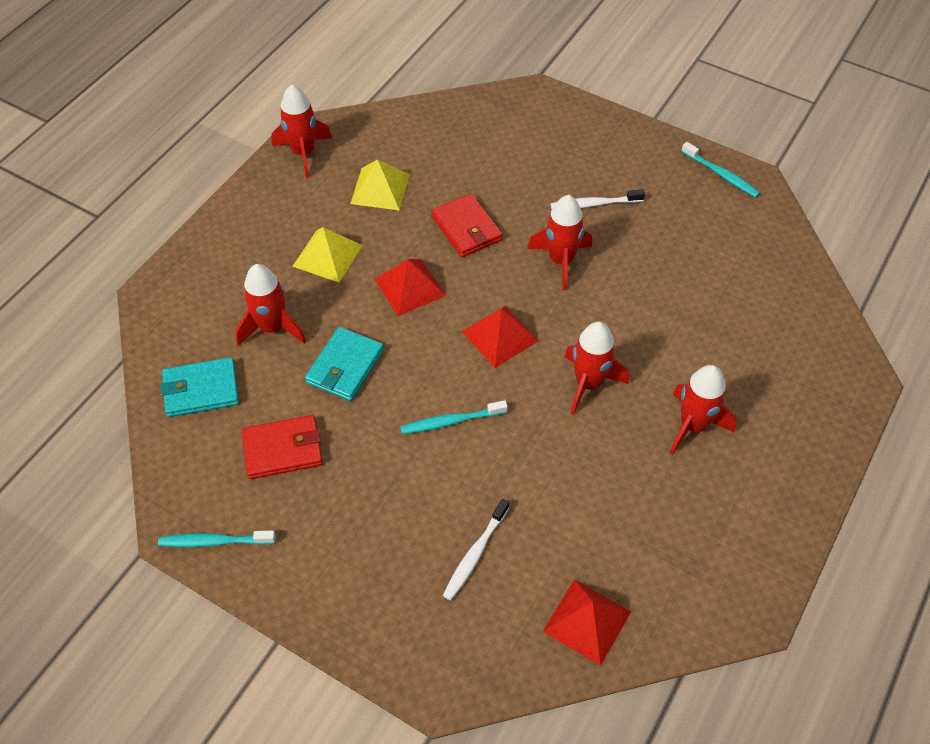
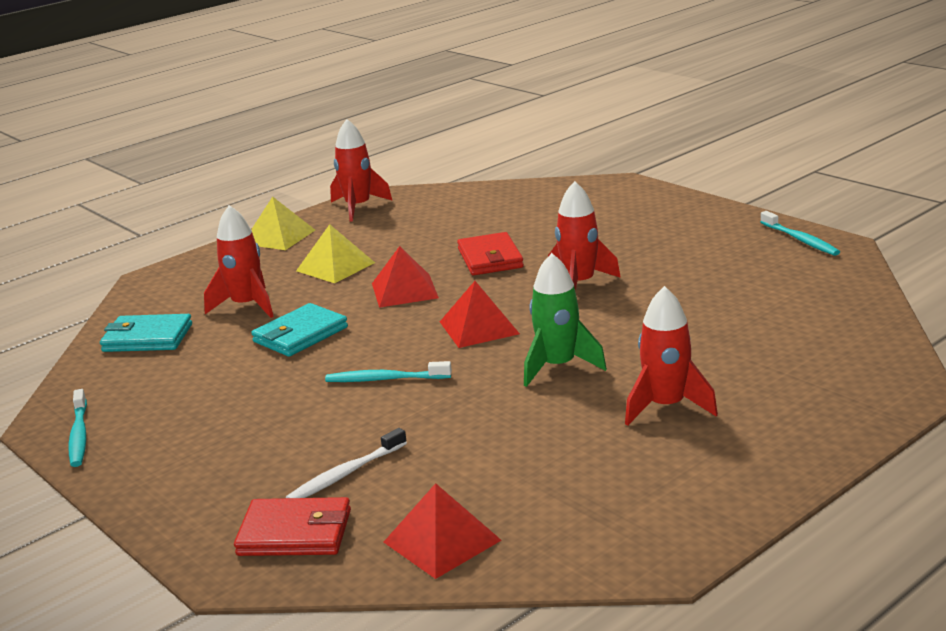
camera: 20 degrees right, 30 degrees down
(214, 541) = (79, 435): turquoise toothbrush -> turquoise toothbrush turned 120 degrees counterclockwise
(283, 449) = (196, 382): red wallet -> red wallet (295, 533)
(380, 189) = (418, 231): yellow pyramid -> yellow pyramid (279, 237)
(589, 384) = (558, 367): red rocket -> green rocket
(594, 204) = (640, 251): white toothbrush -> none

